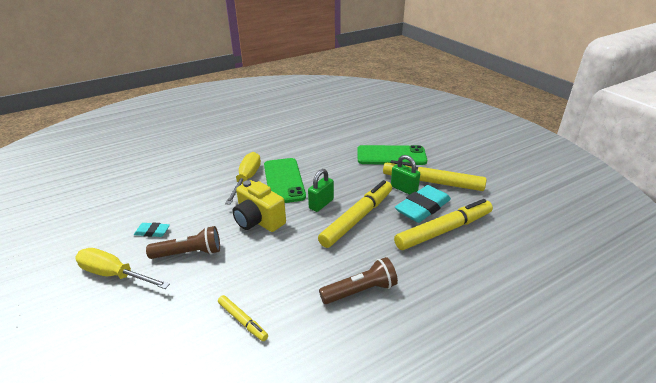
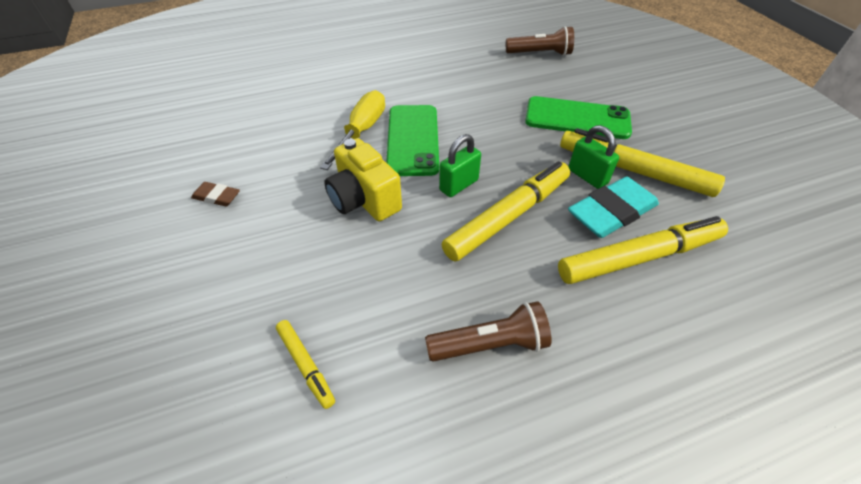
camera: 10 degrees right, 15 degrees up
(114, 274) = (151, 257): yellow screwdriver -> none
(152, 232) = (217, 197): turquoise eraser -> brown eraser
(189, 253) = (257, 238): brown flashlight -> brown flashlight (540, 53)

